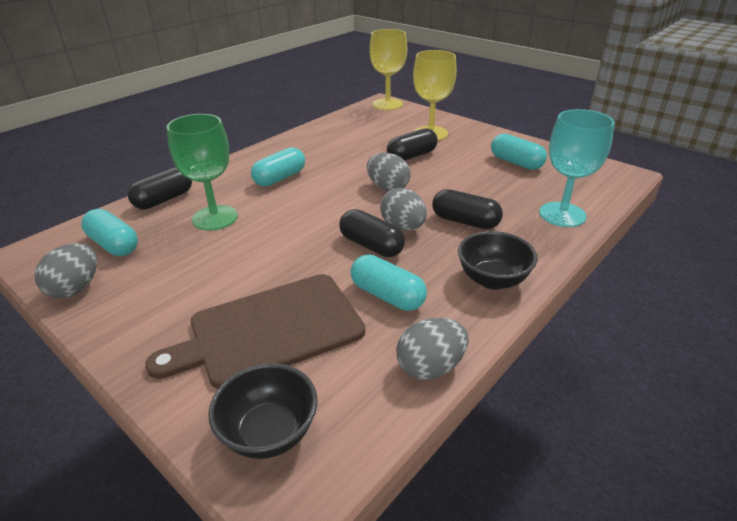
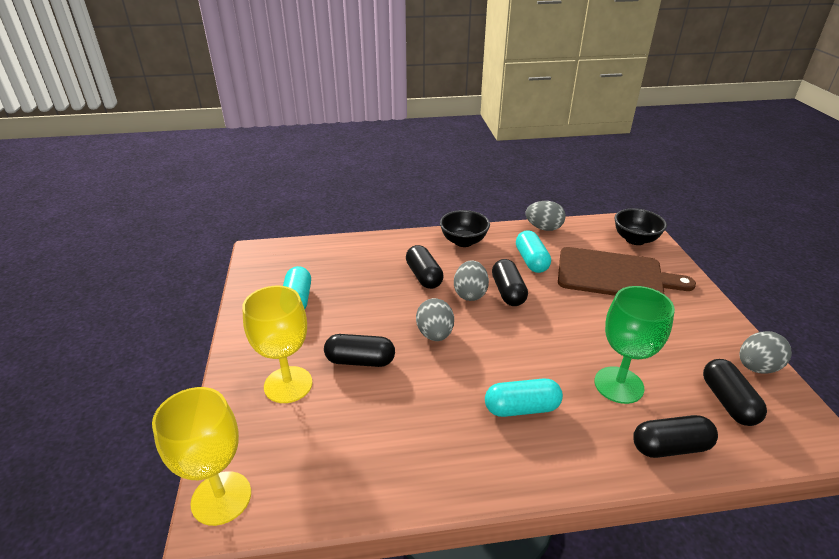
camera: 140 degrees left, 0 degrees up
(114, 245) = (728, 402): turquoise capsule -> black capsule
(562, 214) = (358, 250): turquoise goblet -> none

